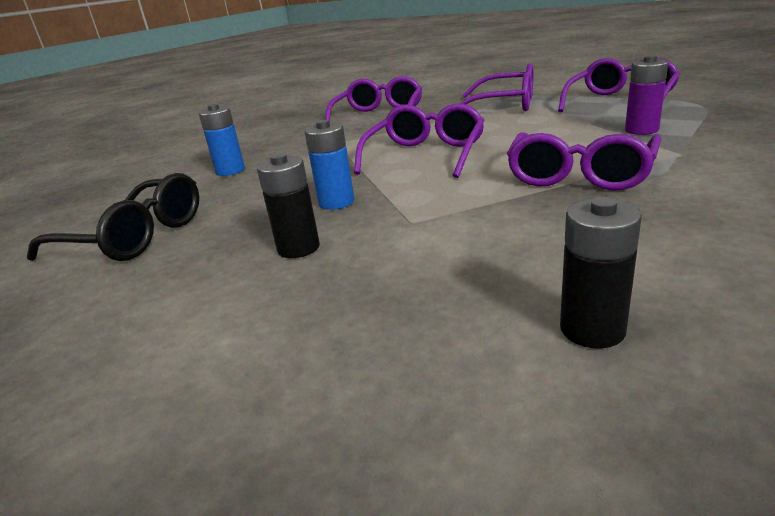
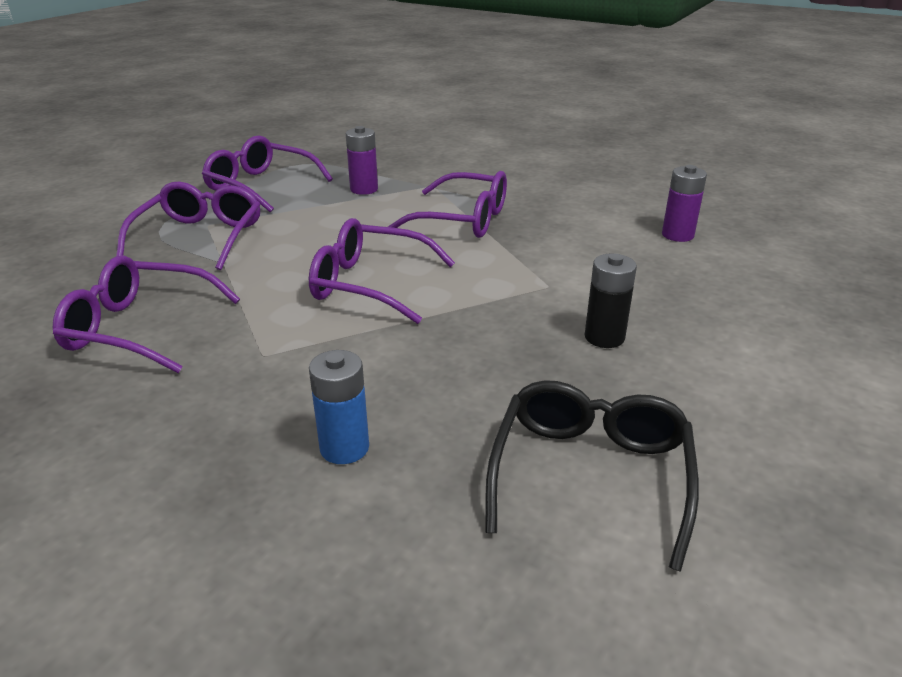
camera: 100 degrees left, 5 degrees up
(336, 202) = (499, 329): blue battery -> none
(592, 329) = (677, 235): black battery -> purple battery

